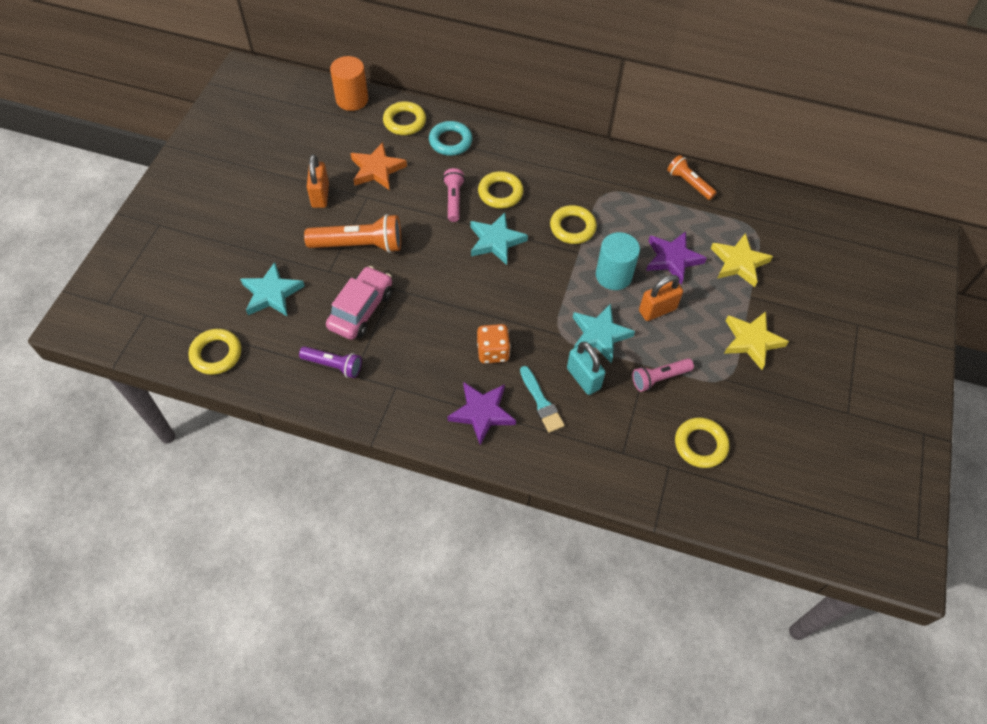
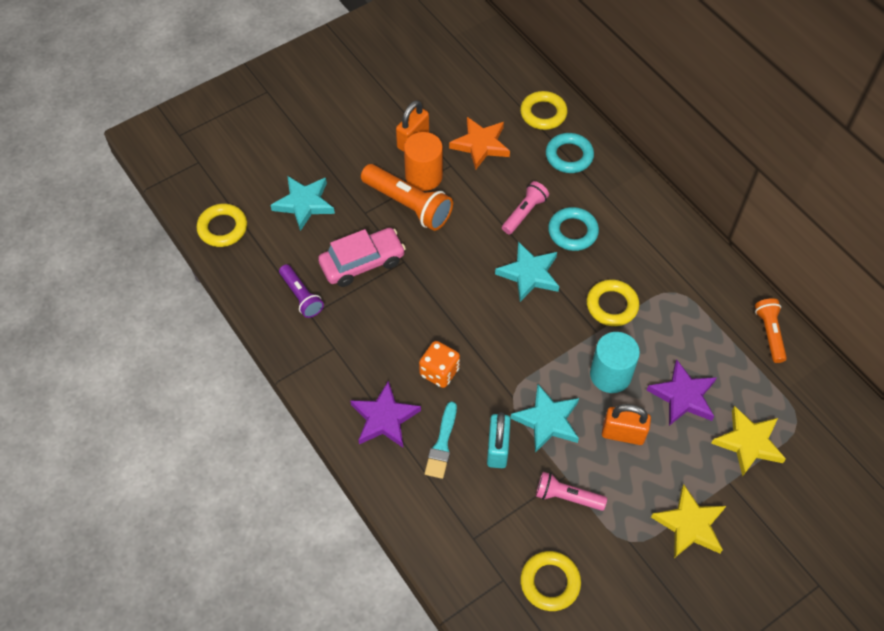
camera: 40 degrees right, 0 degrees up
(352, 99) = (514, 66): orange cylinder -> orange cylinder (424, 176)
(500, 193) = (572, 232): yellow ring -> turquoise ring

